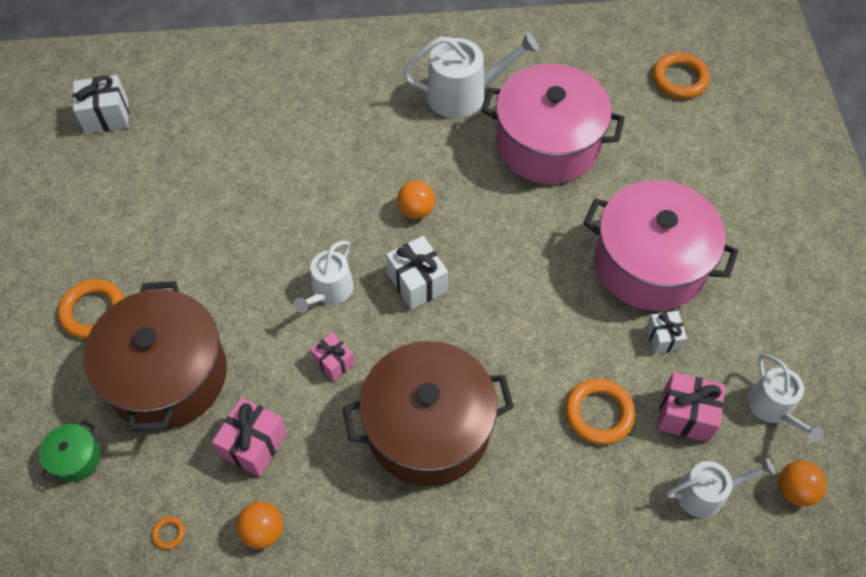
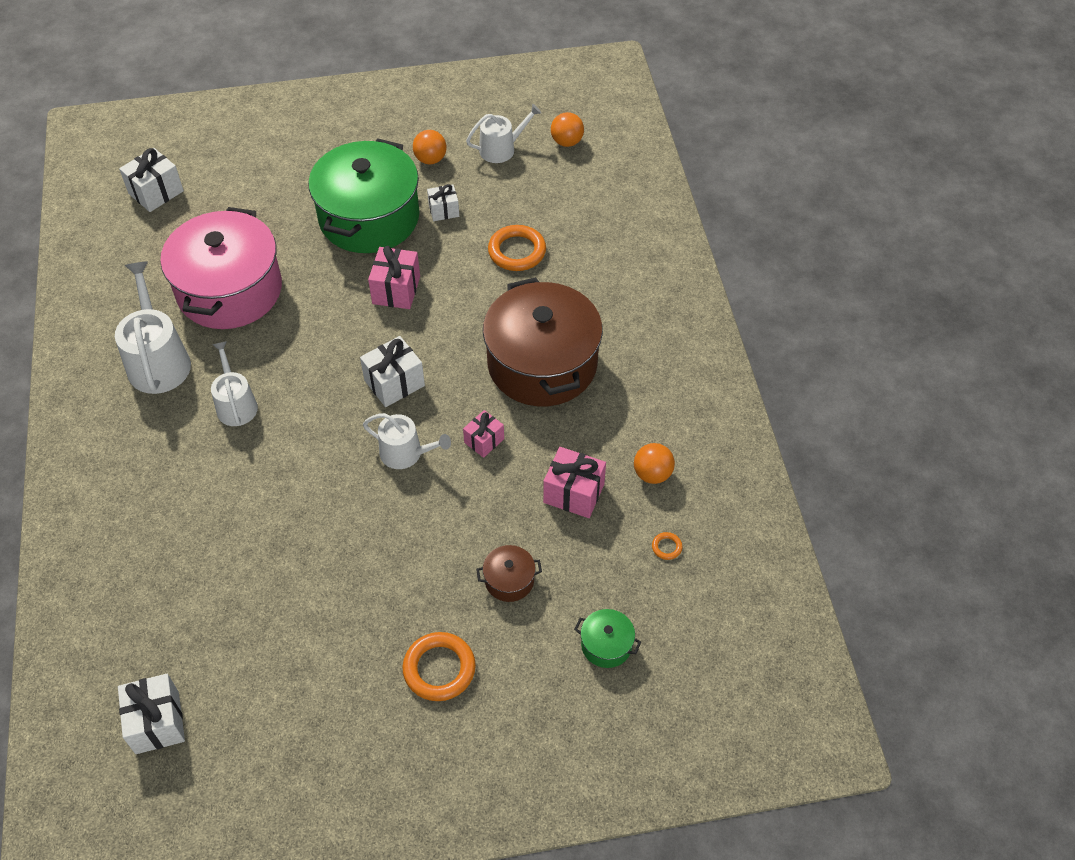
camera: 95 degrees left, 5 degrees down
(167, 375) = (509, 580): brown pot -> brown pot, size x0.40
(416, 210) = (309, 390): orange ball -> orange ball (430, 159)
(650, 263) = (369, 217): pink pot -> green pot
(679, 79) = (156, 192): orange ring -> white gift
(685, 415) = (513, 199): pink gift -> pink gift (396, 290)
(706, 493) = (576, 189): white watering can -> white watering can (236, 404)

